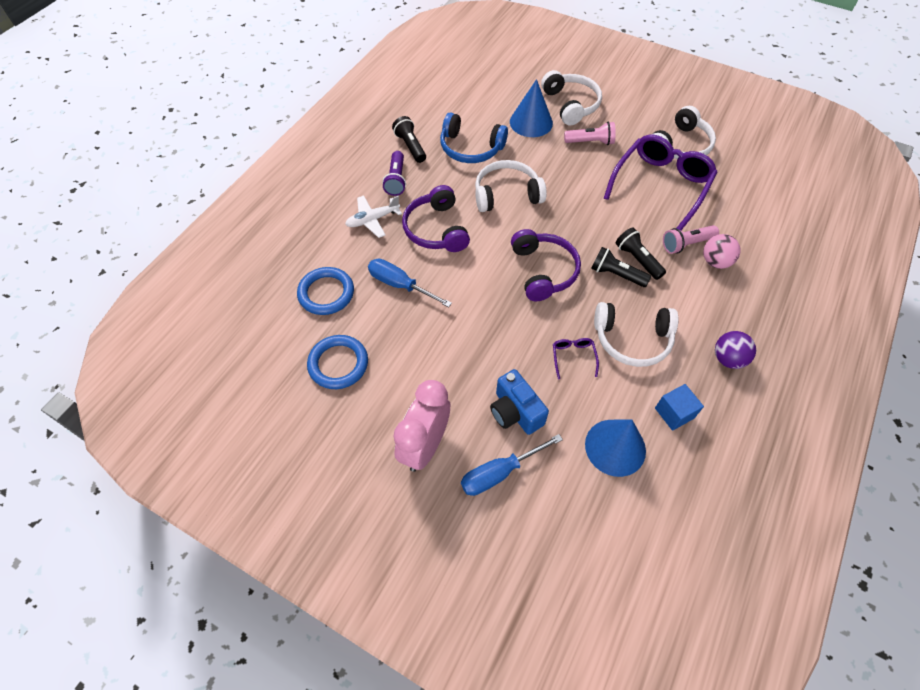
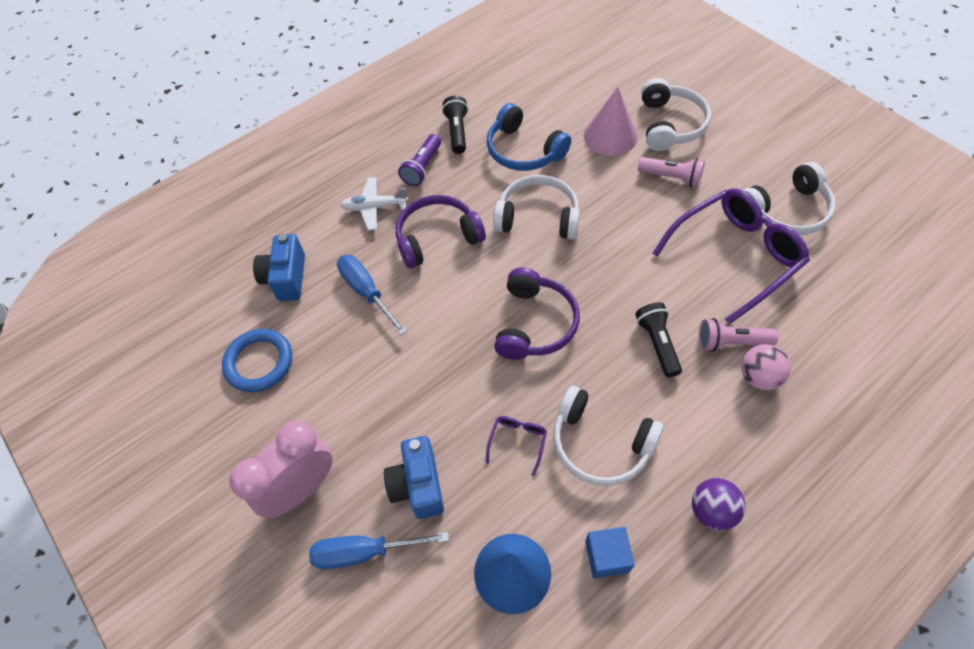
camera: 25 degrees right, 0 degrees up
(326, 293) = (286, 278): blue ring -> blue camera
(436, 229) = (437, 238): purple headphones -> purple headphones turned 60 degrees clockwise
(531, 122) = (610, 136): blue cone -> pink cone
(616, 274) = (621, 355): black flashlight -> none

